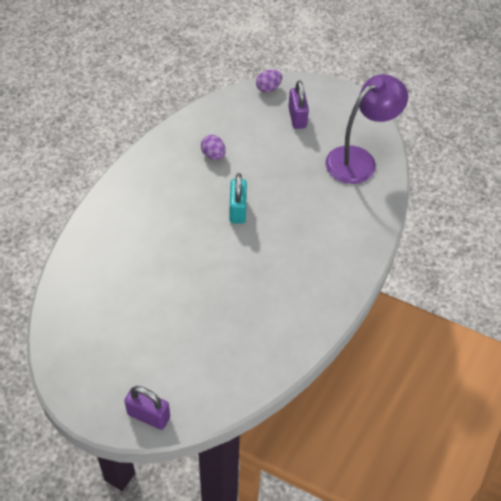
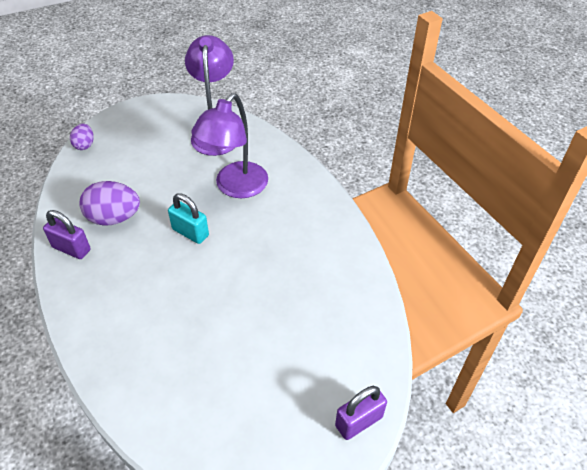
camera: 55 degrees left, 5 degrees down
(213, 155) = (114, 218): purple egg -> purple egg, size x1.76
(297, 117) = (135, 144): purple padlock -> purple padlock (71, 248)
(308, 211) = (235, 187): none -> purple lamp

